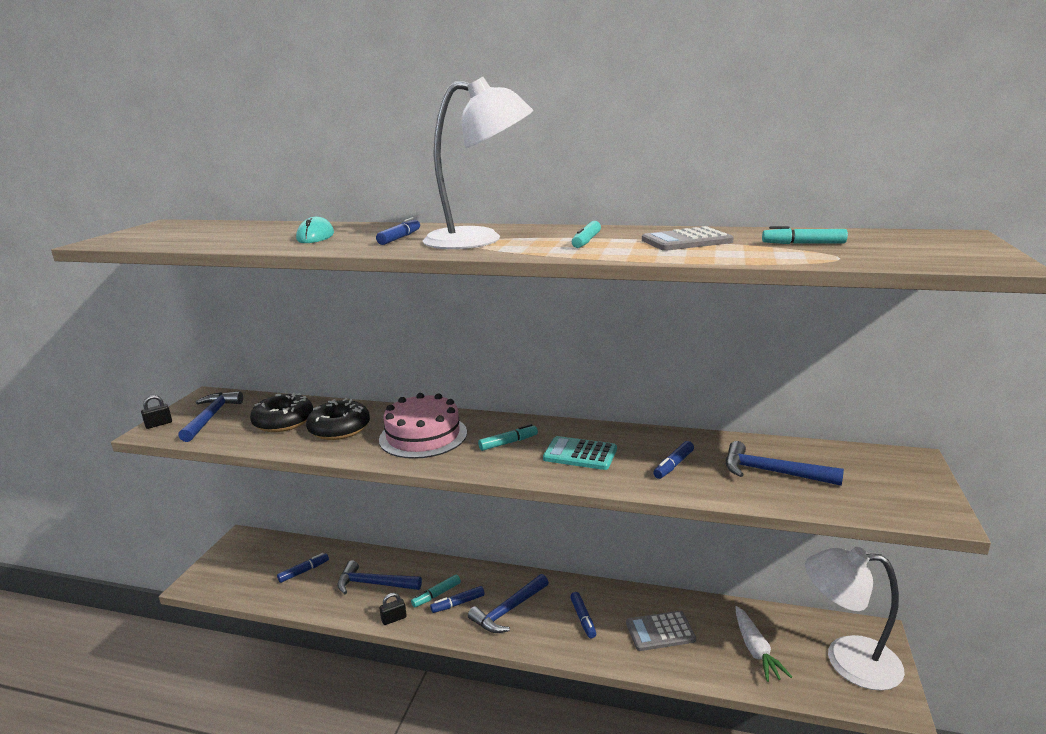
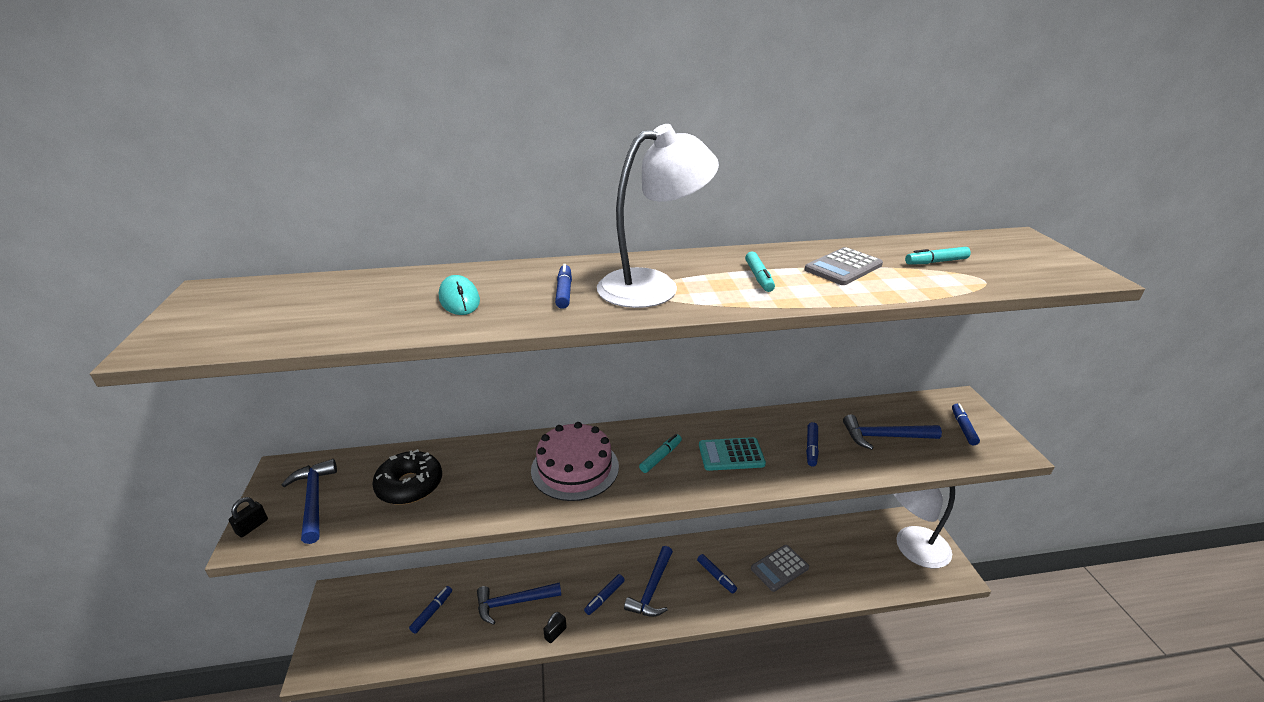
camera: 25 degrees left, 10 degrees up
(339, 429) = (481, 480): black donut -> none
(436, 595) = (580, 594): turquoise marker -> none
(756, 650) = (852, 561): white carrot -> none
(887, 483) = (963, 428): none -> blue marker

